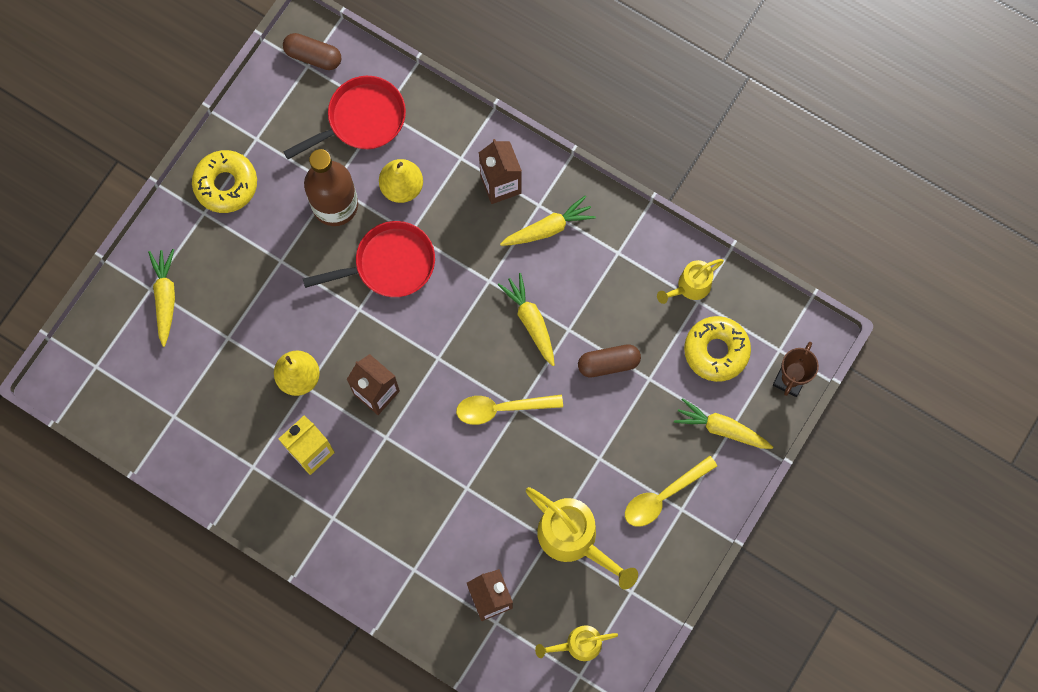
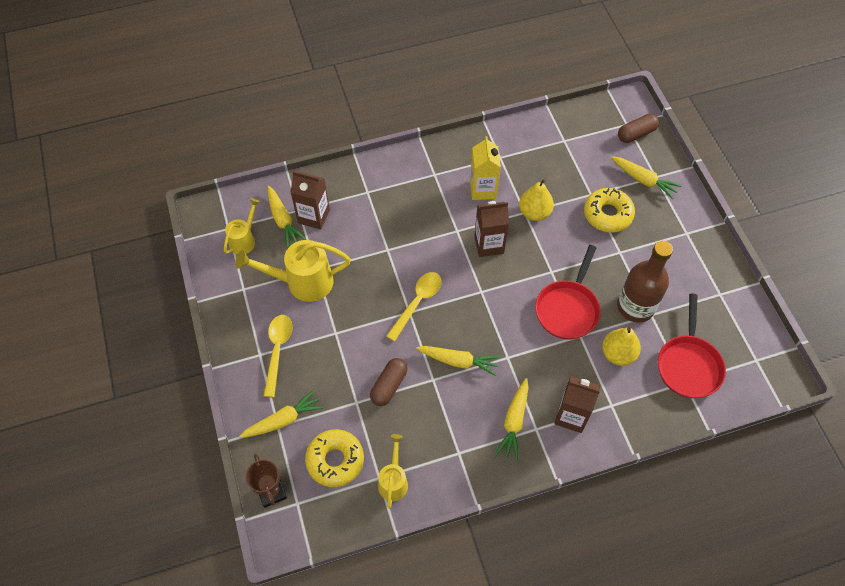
camera: 130 degrees right, 15 degrees down
(226, 184) = (698, 257): yellow donut -> yellow donut (607, 214)
(313, 56) = (761, 369): brown capsule -> brown capsule (636, 134)
(522, 627) = (283, 220): none -> yellow carrot

